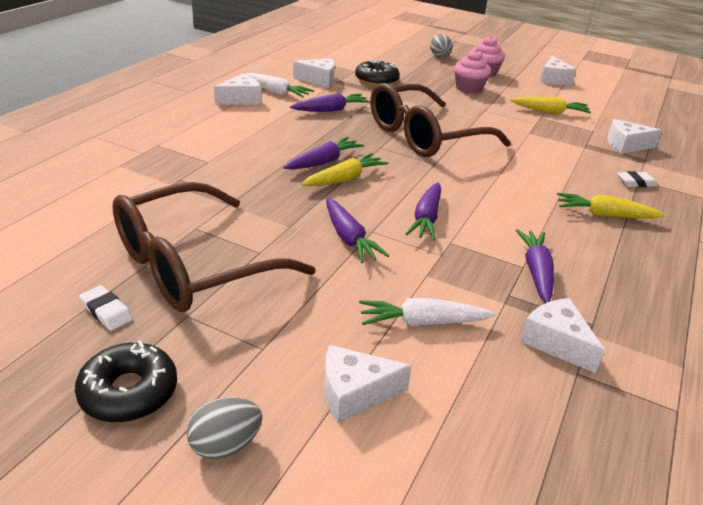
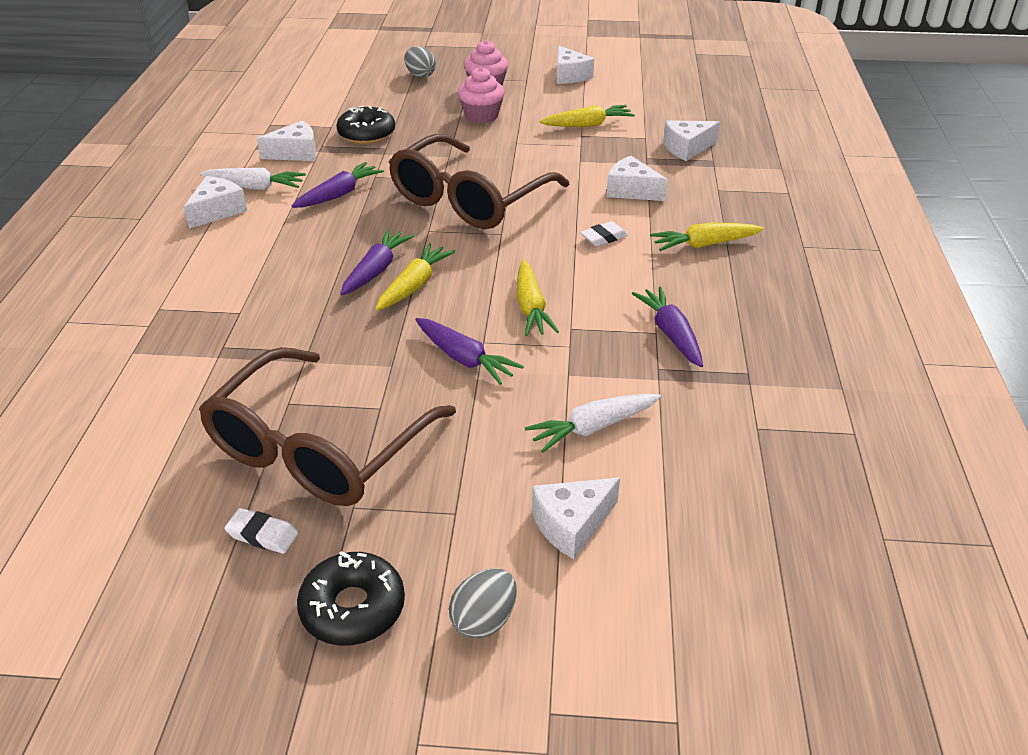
camera: 20 degrees left, 5 degrees up
(426, 219) = (531, 308): purple carrot -> yellow carrot
(556, 342) = (725, 404): white cheese -> white cheese (631, 190)
(635, 182) = (717, 194): white eraser -> white eraser (603, 237)

